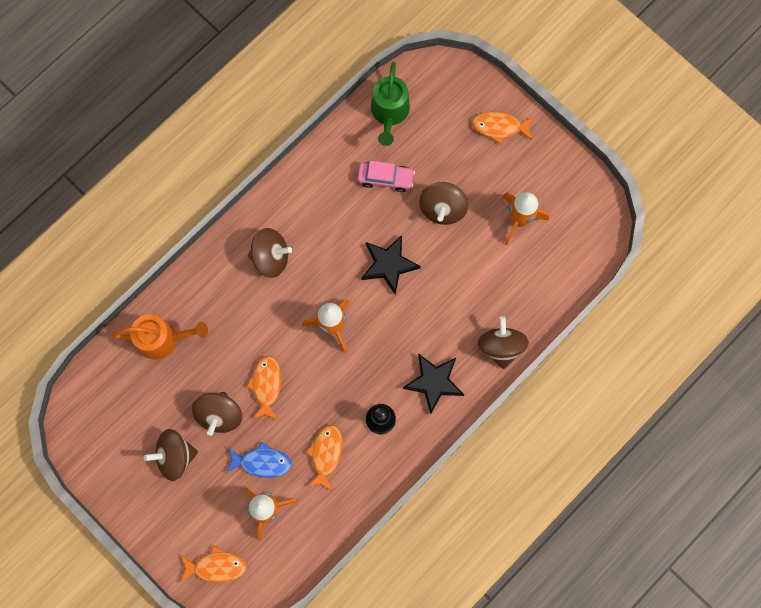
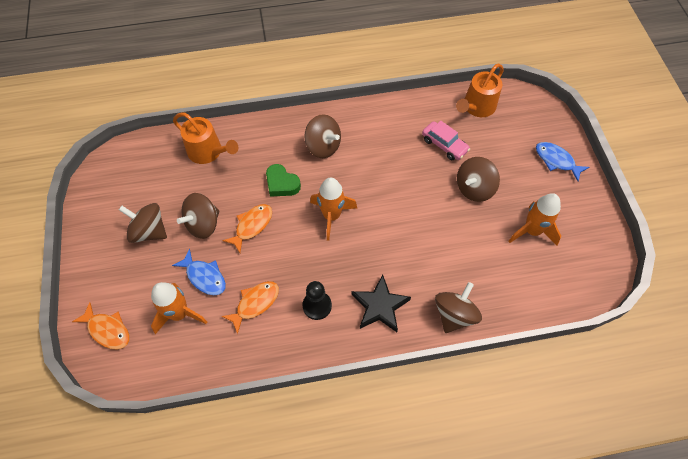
camera: 35 degrees right, 15 degrees down
(261, 324) = (282, 184): none -> green heart
(389, 113) = (477, 107): green watering can -> orange watering can
(389, 265) = (405, 201): black star -> none
(499, 127) = (556, 161): orange fish -> blue fish

